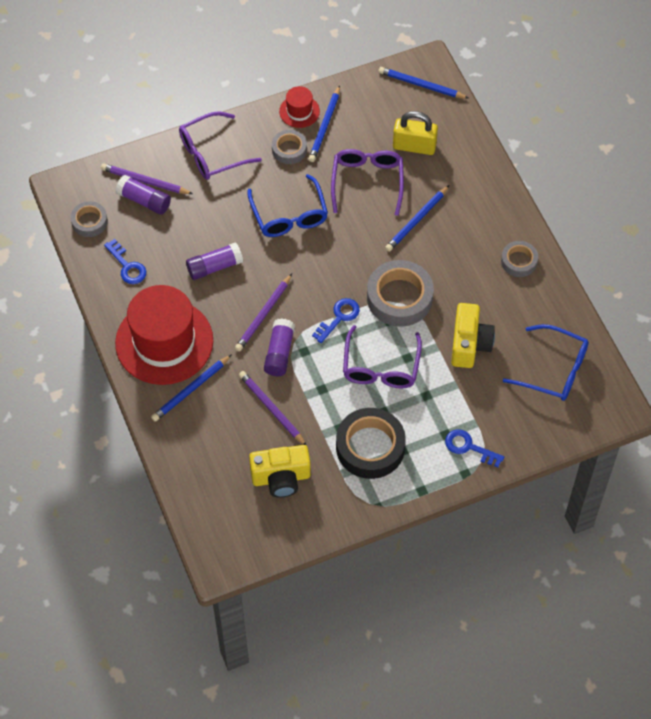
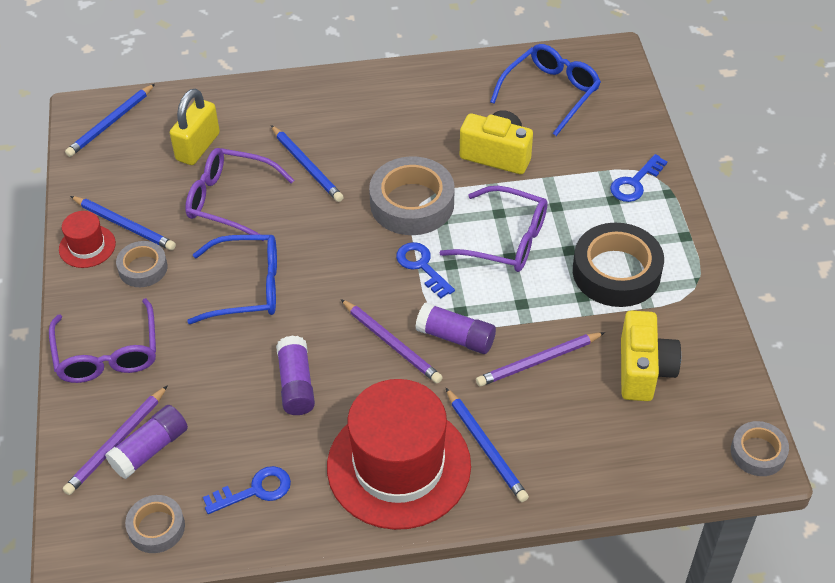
camera: 75 degrees left, 10 degrees down
(519, 261) = (398, 91): grey tape -> grey tape (758, 452)

